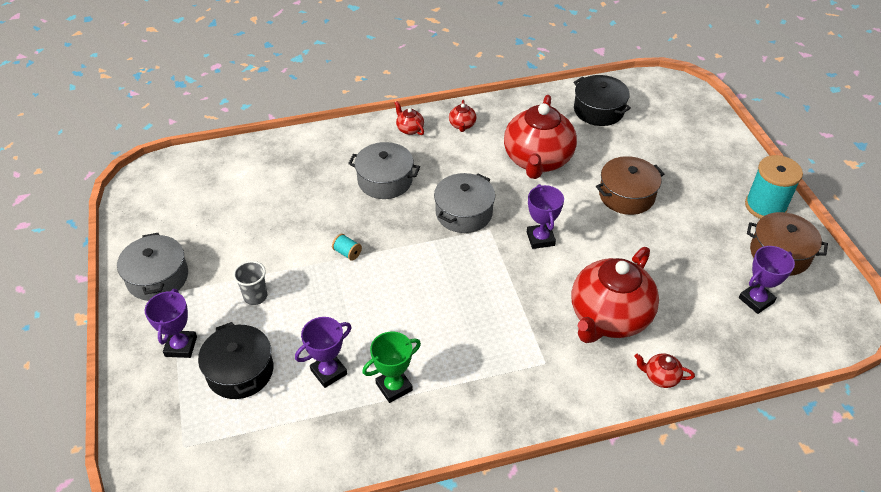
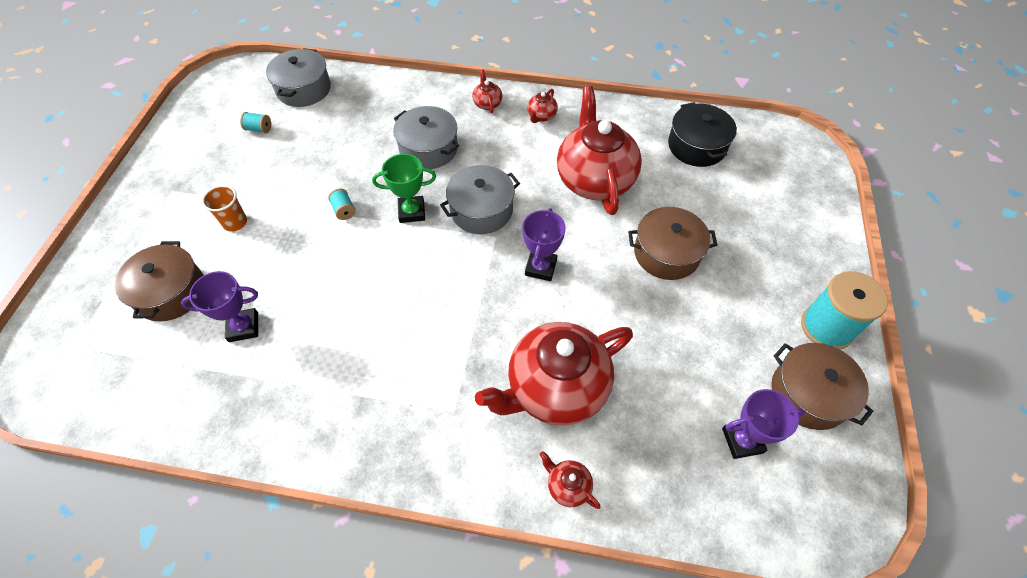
camera: 25 degrees right, 10 degrees up
(157, 277) = (170, 172): grey pot -> grey pot (304, 89)
(181, 346) = (141, 246): purple trophy -> none
(216, 214) = (259, 129): none -> turquoise spool
(240, 371) = (171, 292): black pot -> brown pot
(255, 296) = (235, 222): grey cup -> orange cup
(394, 387) = (290, 370): green trophy -> green trophy (412, 212)
(537, 160) = (594, 179): red teapot -> red teapot turned 135 degrees clockwise

